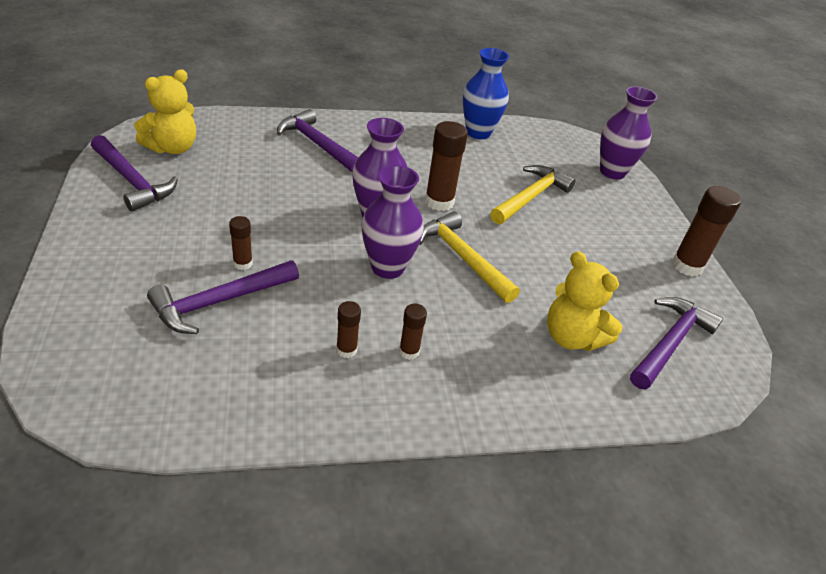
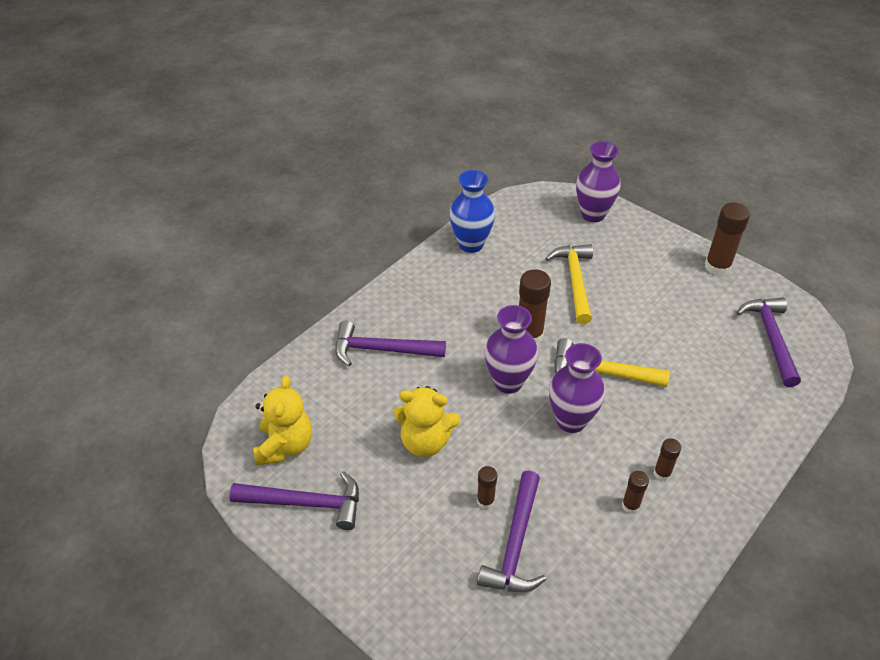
camera: 35 degrees left, 5 degrees up
(571, 337) = (724, 381): yellow teddy bear -> yellow teddy bear (425, 441)

